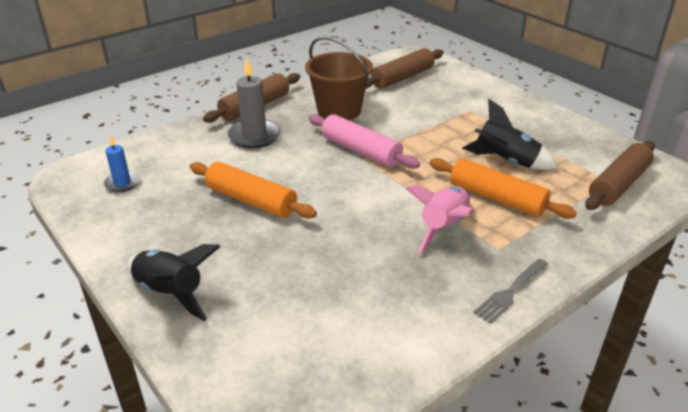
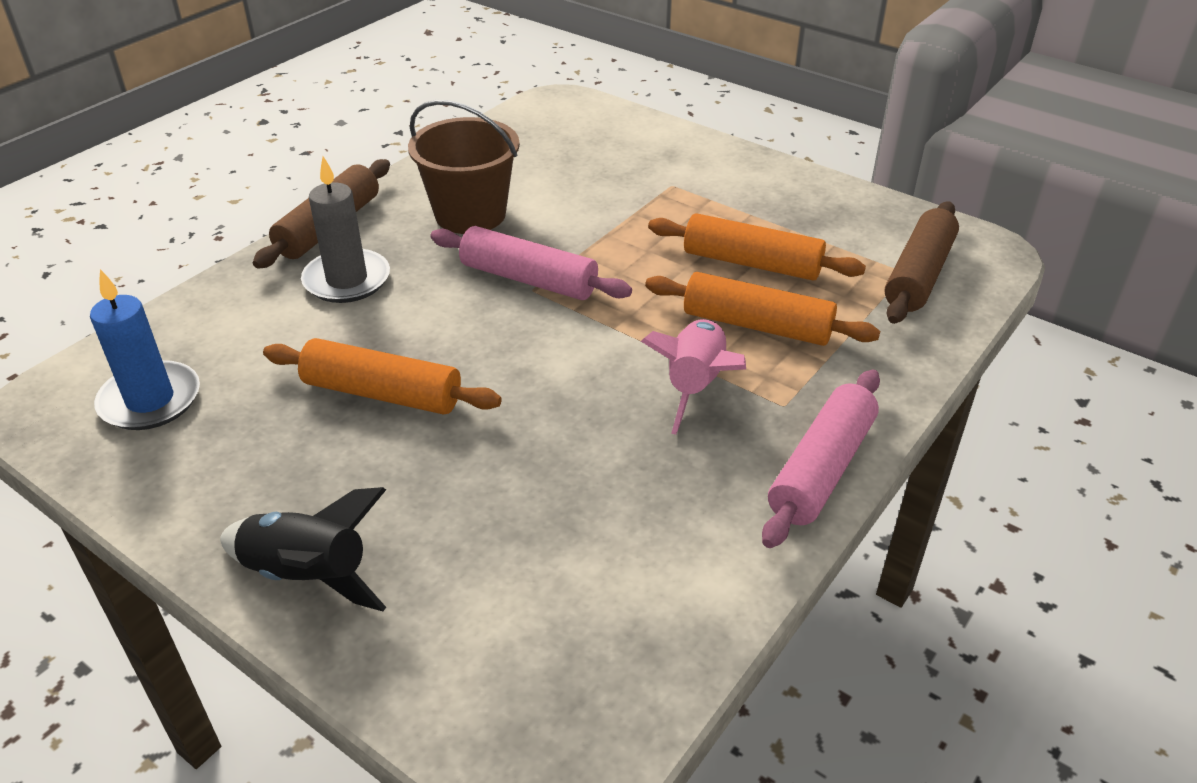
camera: 15 degrees left, 5 degrees up
(122, 183) = (150, 400): blue candle -> blue candle, size x1.66
(402, 78) = (551, 142): brown rolling pin -> none
(506, 161) = (751, 263): black rocket -> orange rolling pin
(511, 291) = (821, 469): grey fork -> pink rolling pin

